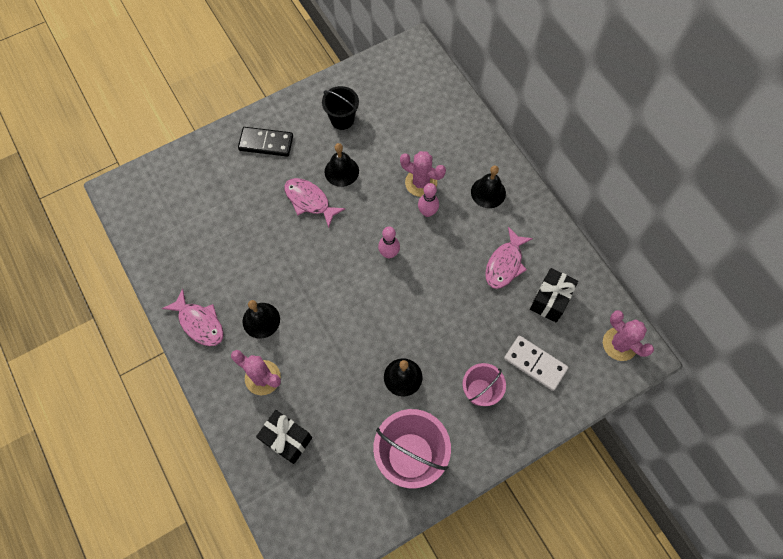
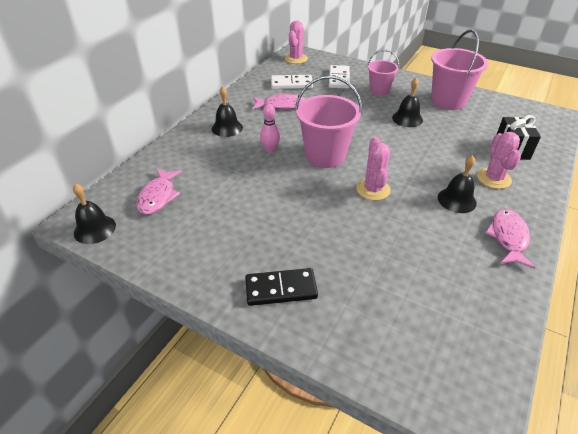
camera: 120 degrees left, 25 degrees down
(266, 143) = (281, 289): black domino -> black domino turned 75 degrees counterclockwise
(309, 201) = (320, 221): pink fish -> pink fish (158, 196)
(341, 171) = (270, 213): black bell -> black bell (95, 229)
(342, 119) = (207, 239): black bucket -> none
(389, 253) = (325, 156): pink bowling pin -> pink bucket
(421, 183) = (244, 162): pink cactus -> pink cactus (373, 189)
(550, 300) = (291, 84): black gift -> white domino

